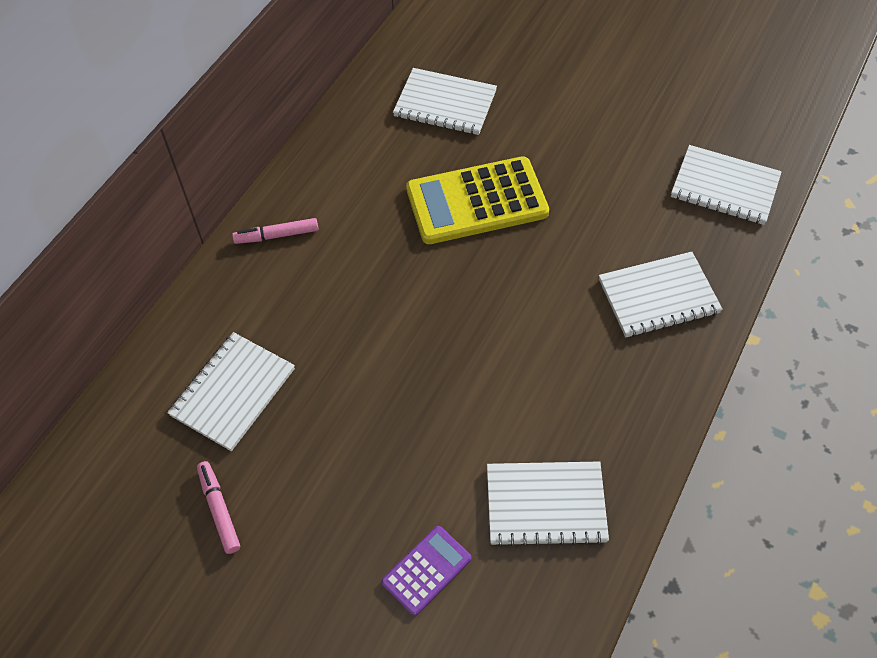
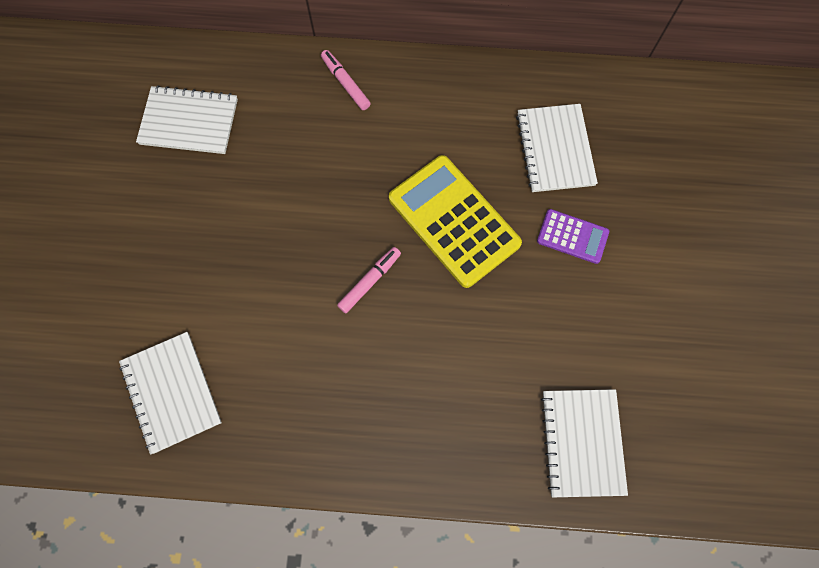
camera: 65 degrees right, 15 degrees up
(219, 509) = (91, 159): pink marker -> pink marker (369, 281)
(426, 570) = (87, 323): purple calculator -> purple calculator (572, 236)
(658, 296) = (418, 418): white notebook -> none

